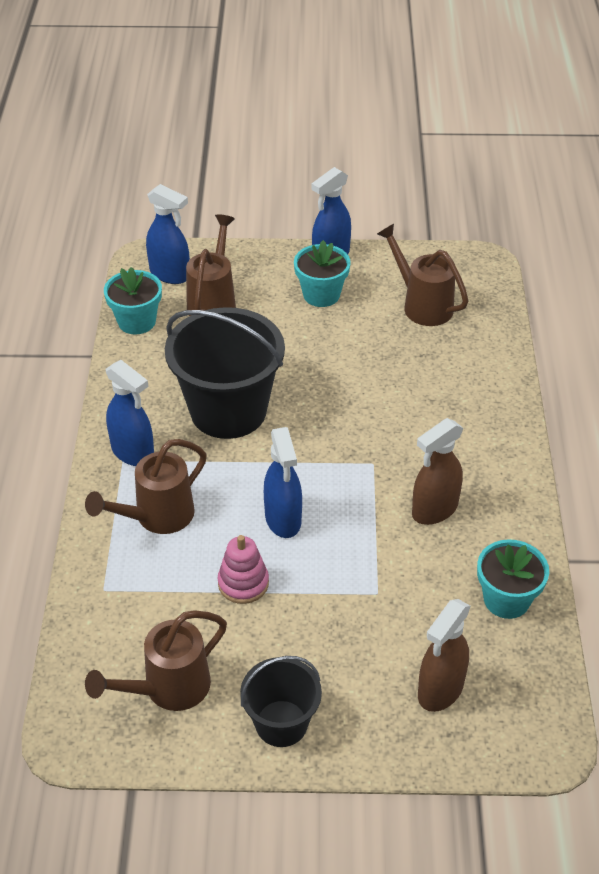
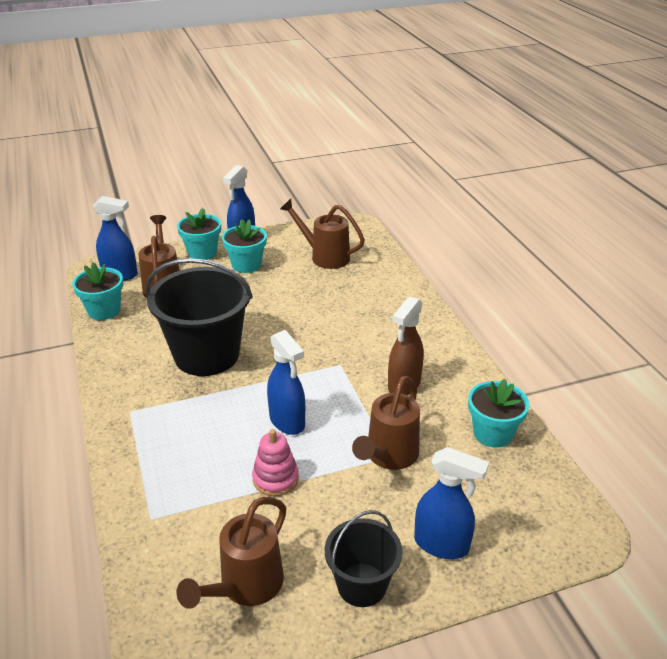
camera: 20 degrees left, 10 degrees down
(133, 452) = (137, 403): blue spray bottle -> blue spray bottle (442, 544)
(157, 516) = (177, 446): brown watering can -> brown watering can (389, 456)
(276, 264) = (202, 253): none -> turquoise flower pot
(440, 690) = (480, 516): brown spray bottle -> none

